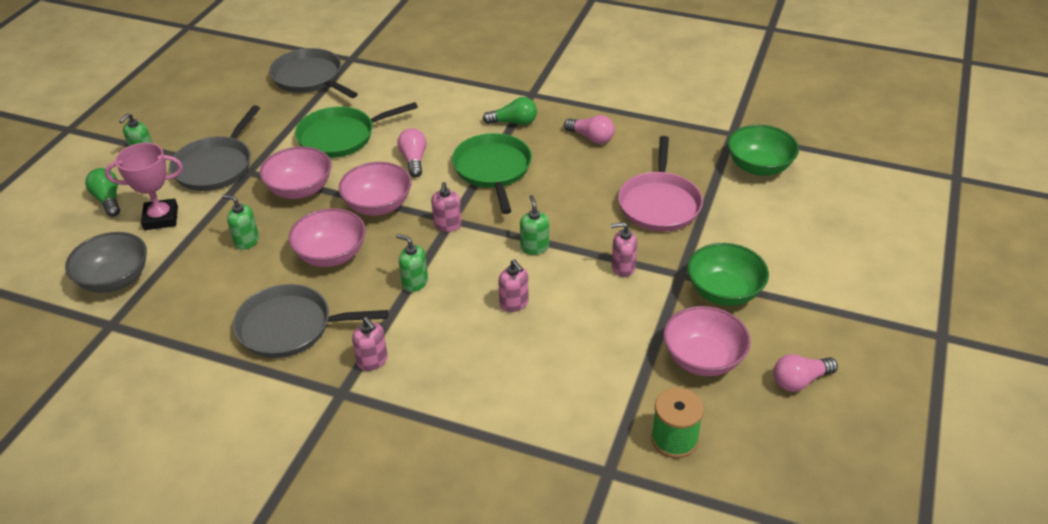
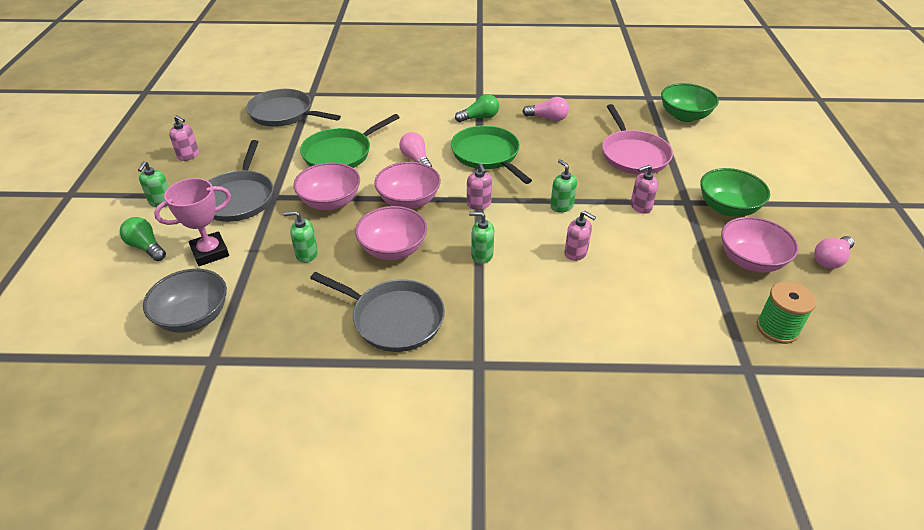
camera: 20 degrees left, 0 degrees up
(290, 327) = (394, 319): grey pan -> grey pan turned 135 degrees counterclockwise
(372, 361) = (488, 329): pink soap dispenser -> pink soap dispenser (188, 155)

